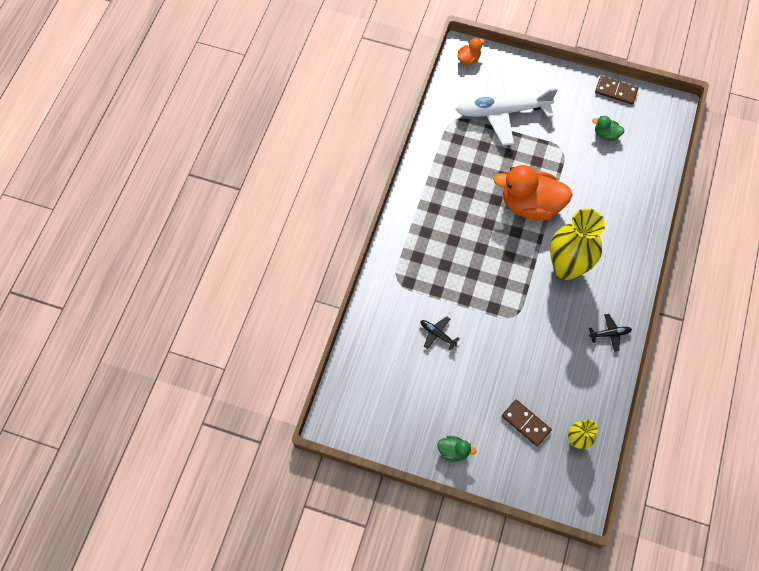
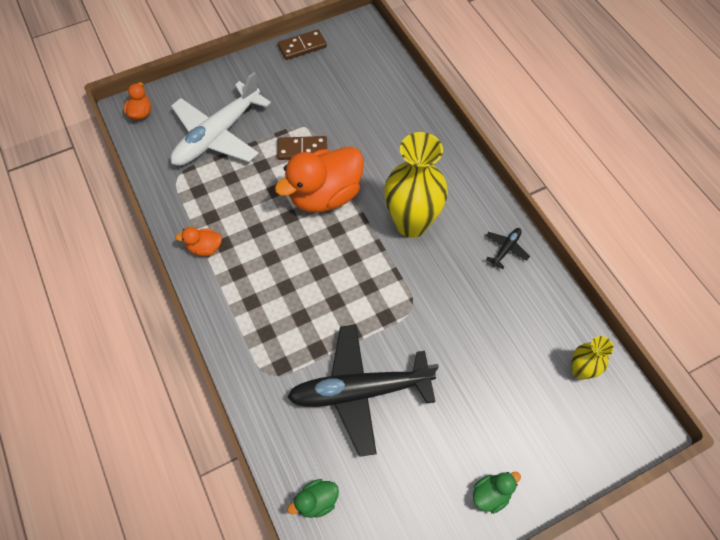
camera: 45 degrees left, 5 degrees down
(429, 178) = (205, 248): none -> orange duck
(437, 334) = (360, 391): black plane -> black plane, size x2.49
(526, 423) = (524, 398): brown domino -> brown domino (302, 149)
(605, 134) = (329, 86): green duck -> green duck (316, 501)

